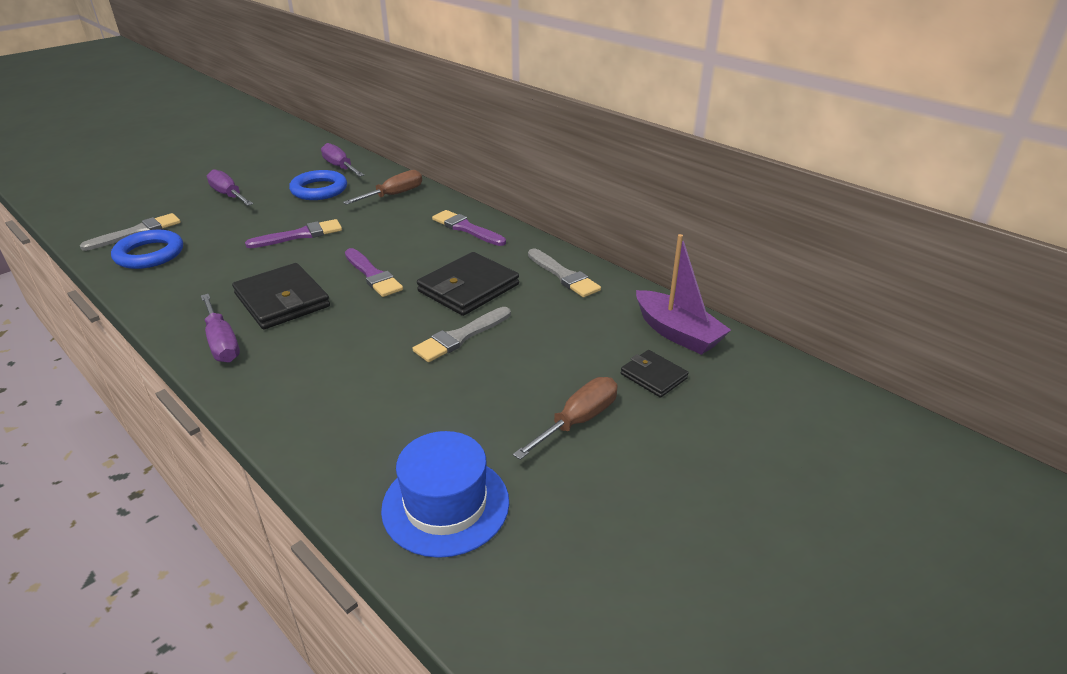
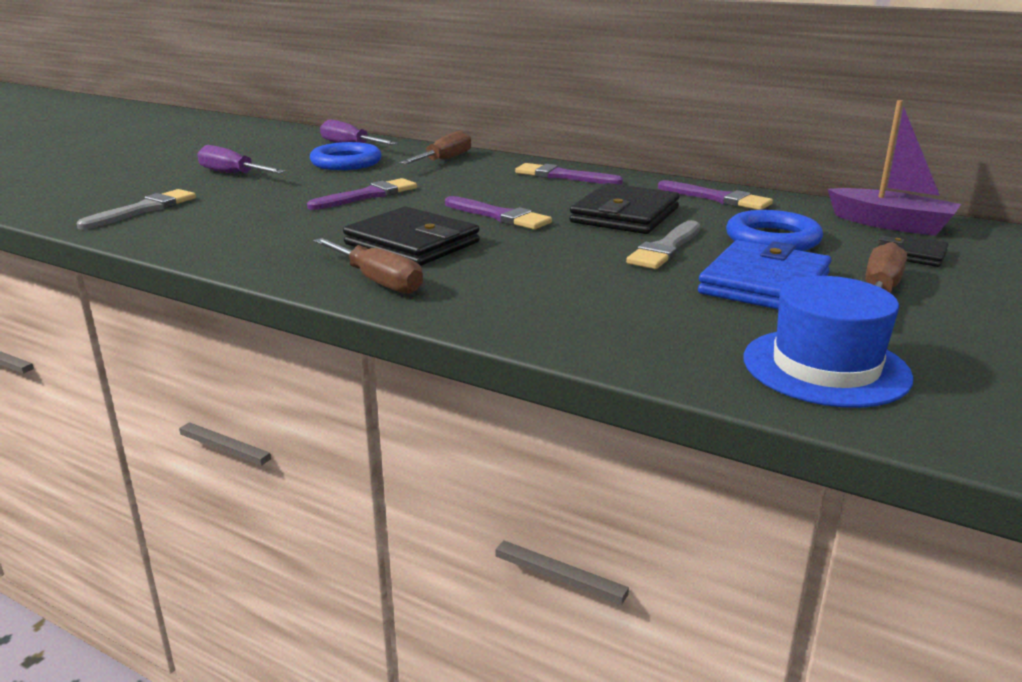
camera: 15 degrees left, 10 degrees down
(149, 254) = (184, 225): blue ring -> blue ring (772, 239)
(222, 342) = (378, 281): purple screwdriver -> brown screwdriver
(496, 394) = (764, 284): none -> blue wallet
(564, 275) = (717, 198): grey brush -> purple brush

